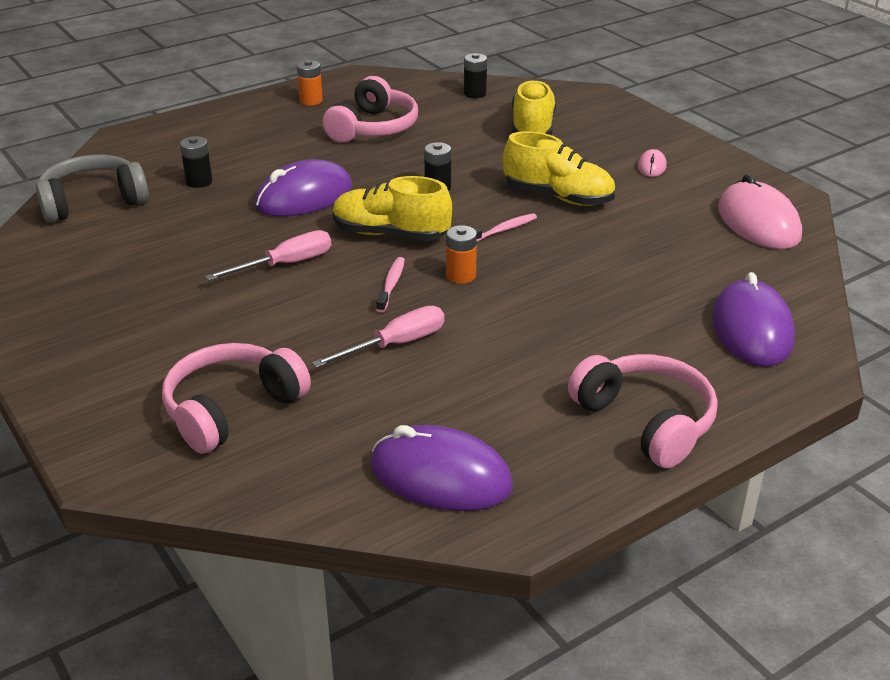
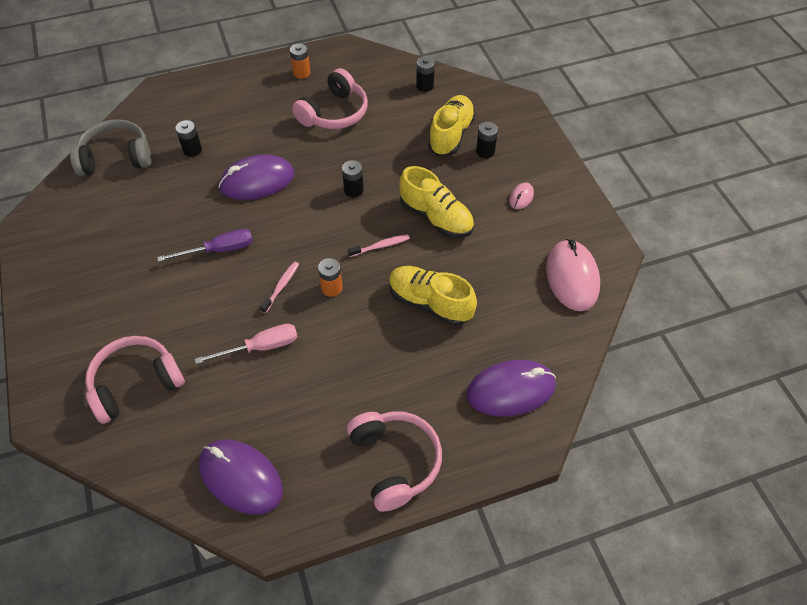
camera: 15 degrees right, 20 degrees up
(286, 264) = (219, 250): pink screwdriver -> purple screwdriver
(390, 234) = (301, 234): yellow shoe -> yellow shoe (430, 303)
(583, 136) = (485, 151): none -> black battery
(751, 329) = (511, 390): purple mouse -> purple mouse turned 60 degrees clockwise

